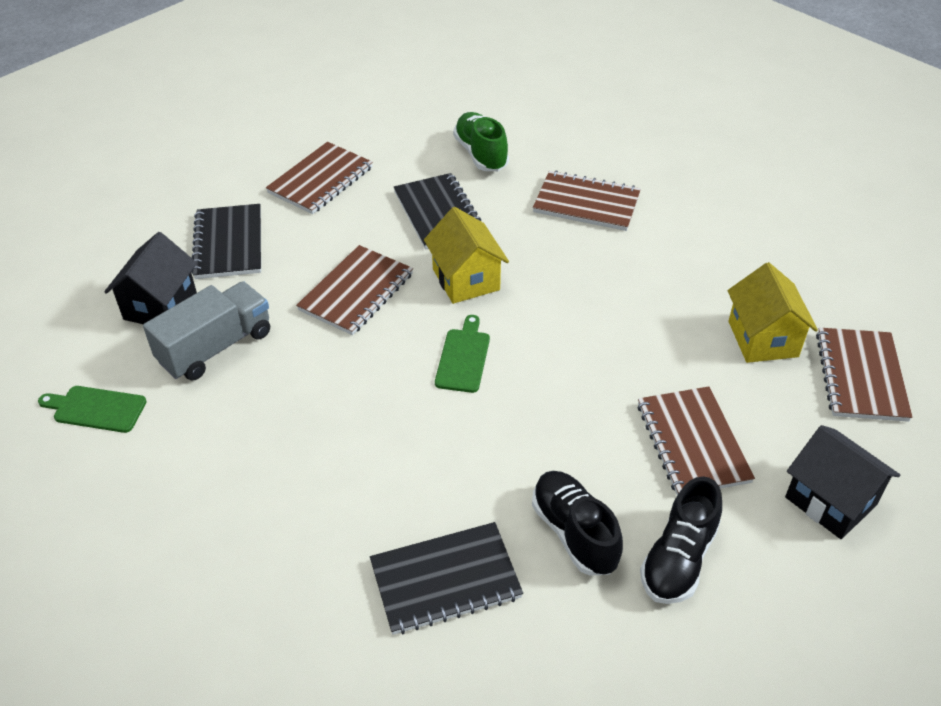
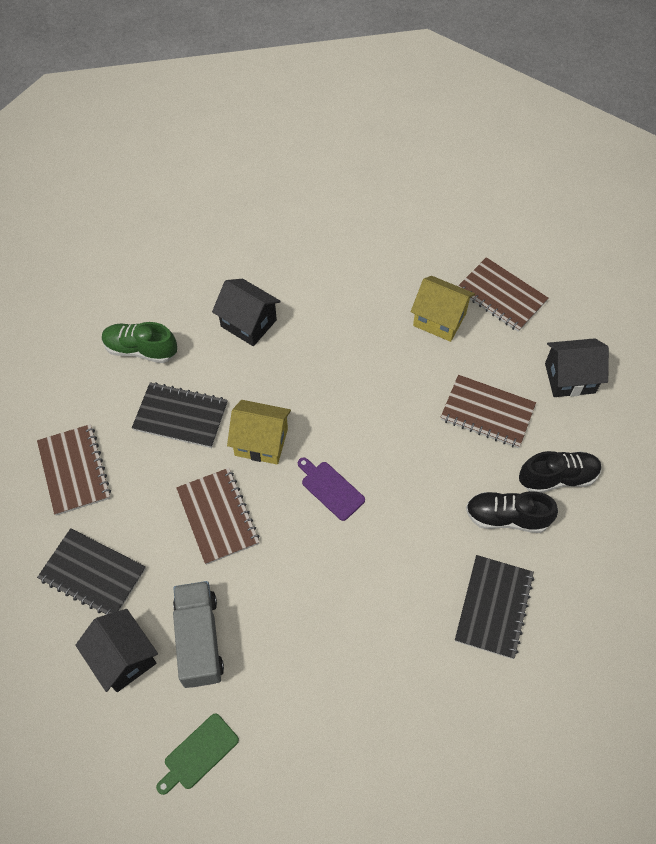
camera: 55 degrees left, 15 degrees up
(463, 357) = (330, 489): green cutting board -> purple cutting board
(586, 203) = (248, 323): brown notebook -> black house
(678, 559) = (557, 477): black shoe -> black shoe turned 75 degrees counterclockwise

